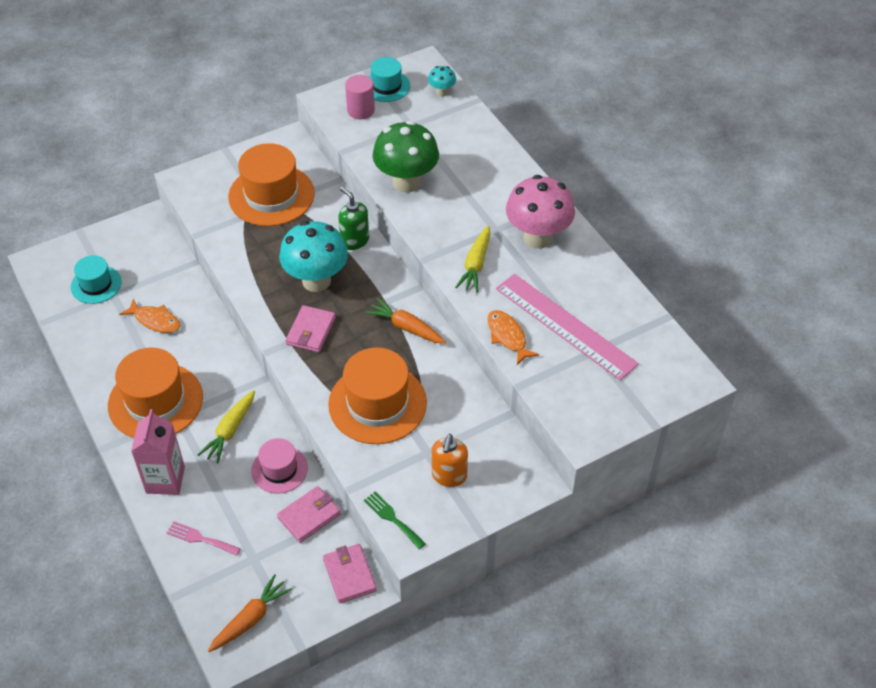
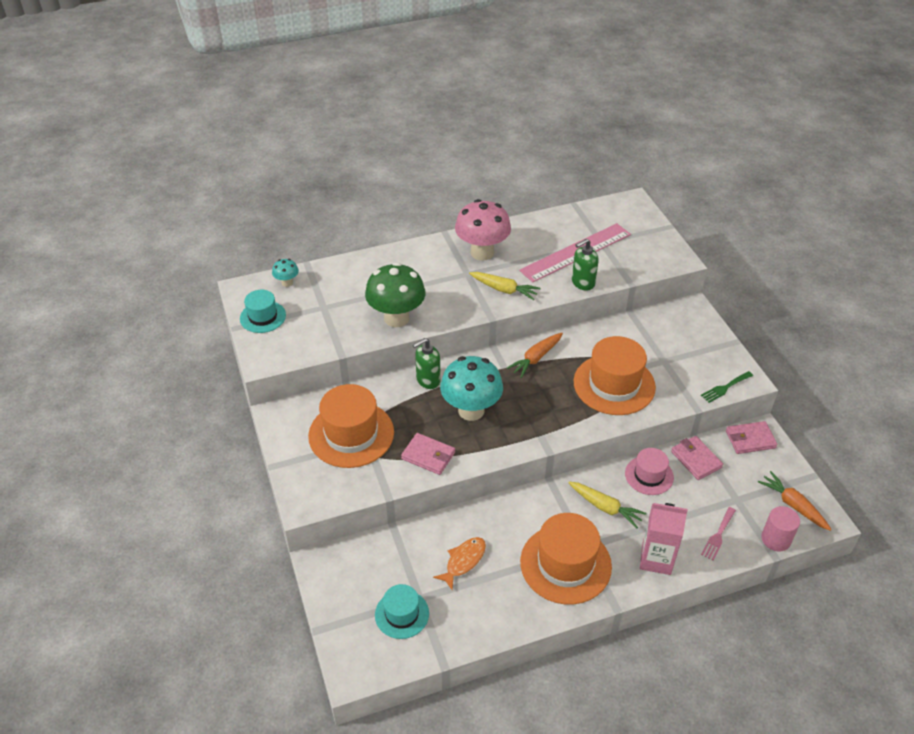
camera: 80 degrees left, 5 degrees down
(311, 331) = (530, 419): pink wallet -> pink wallet (428, 456)
(361, 110) = (289, 337): pink cylinder -> pink cylinder (775, 539)
(449, 476) = (686, 351): orange soap dispenser -> none
(508, 336) = (582, 283): orange fish -> green soap dispenser

